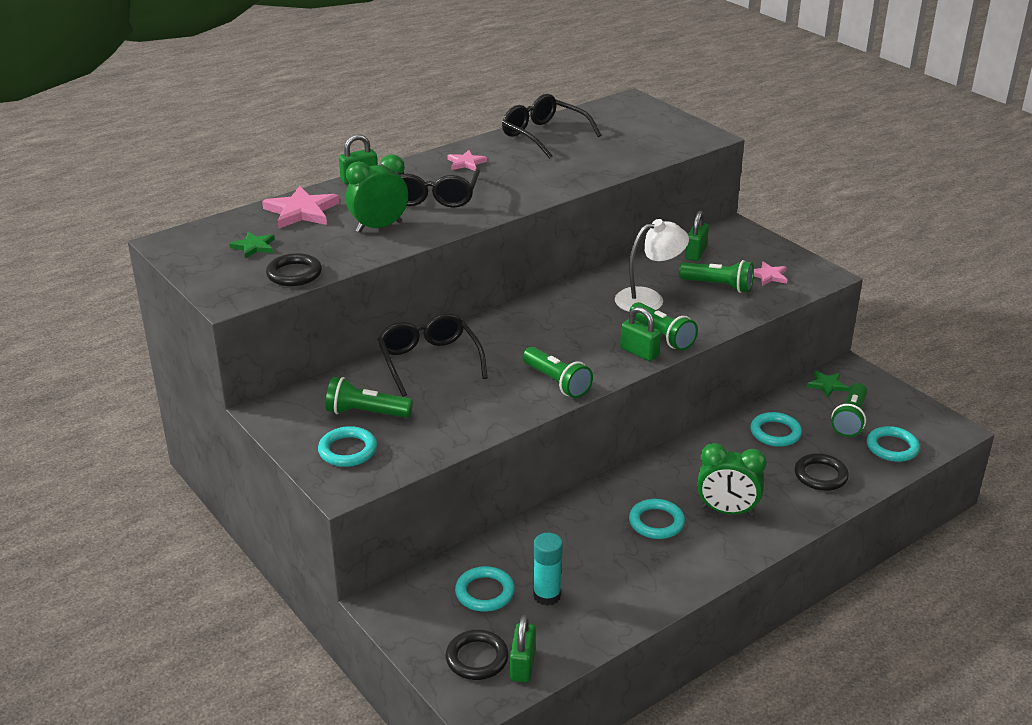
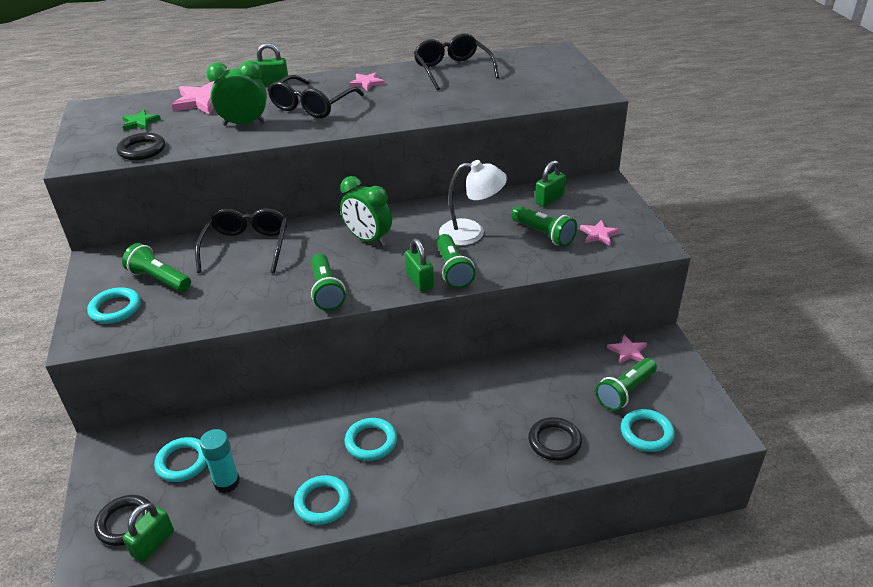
camera: 25 degrees right, 5 degrees up
(727, 511) = (440, 450): green clock -> green clock (368, 239)
(775, 433) = (544, 385): turquoise ring -> turquoise ring (322, 502)
(827, 385) = (628, 351): green star -> pink star

